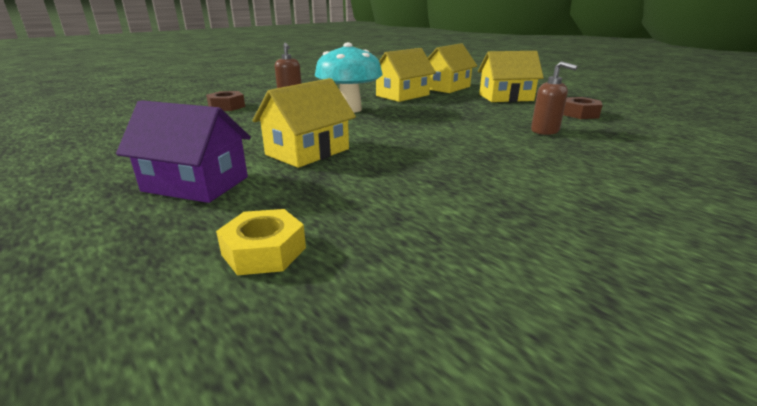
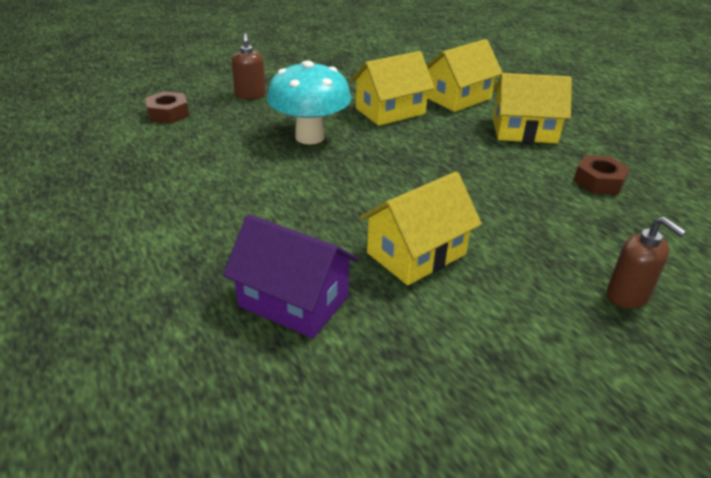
camera: 10 degrees right, 10 degrees up
(196, 184) = (100, 258): purple house -> purple house (294, 301)
(264, 251) = (136, 367): yellow nut -> none
(307, 152) = (229, 218): yellow house -> yellow house (416, 254)
(545, 131) = (527, 213): brown soap dispenser -> brown soap dispenser (628, 296)

